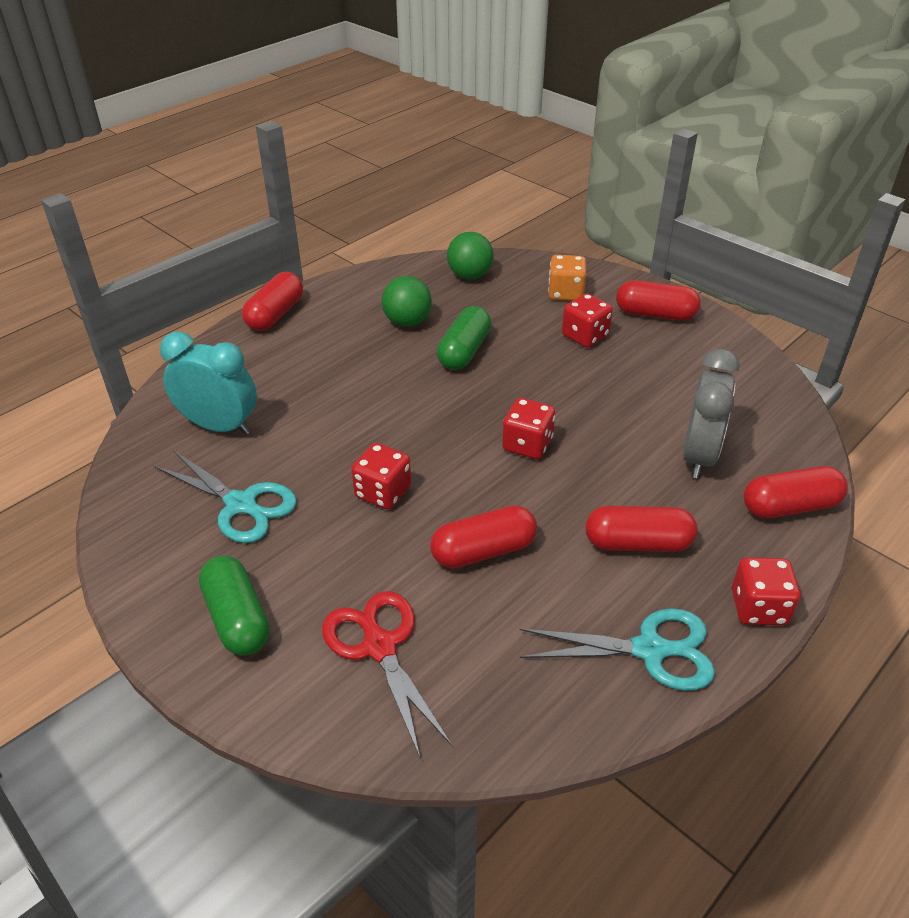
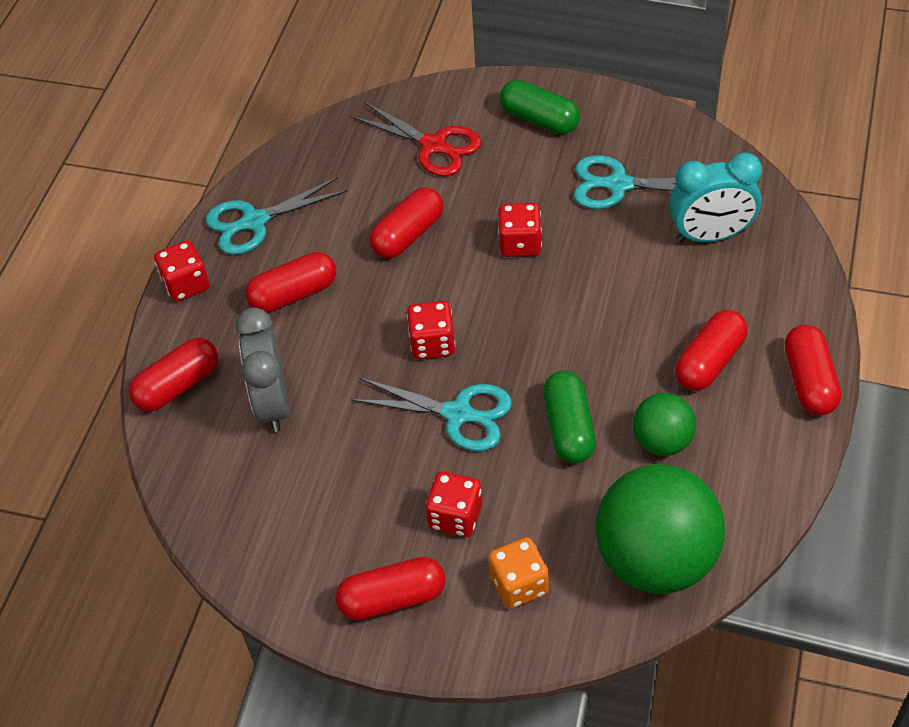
camera: 155 degrees right, 10 degrees up
(326, 349) = (709, 362): none -> red capsule
(470, 275) = (656, 559): green ball -> green ball, size x1.90
(540, 389) = (459, 414): none -> turquoise scissors

